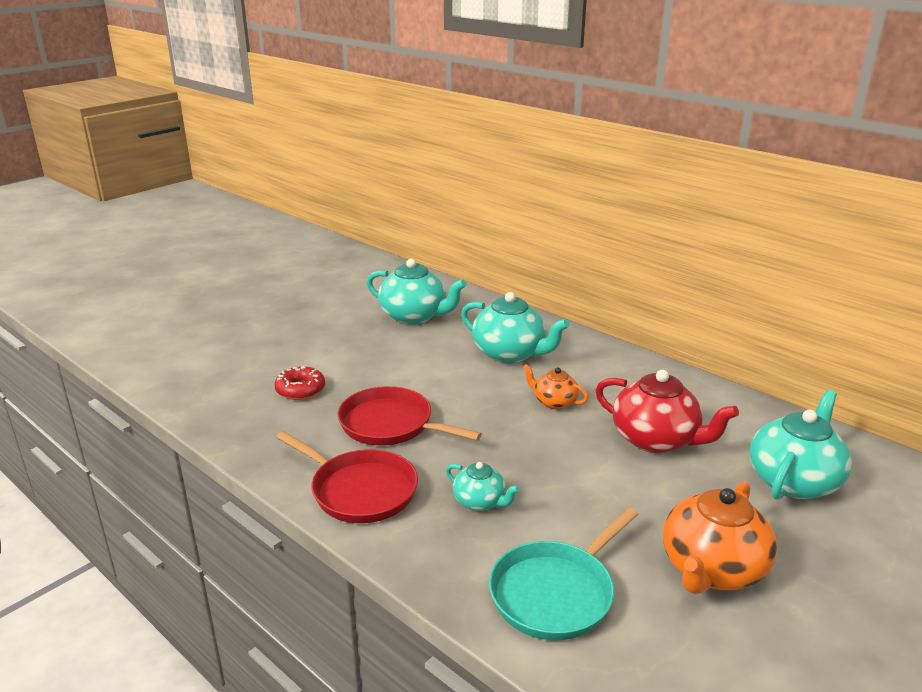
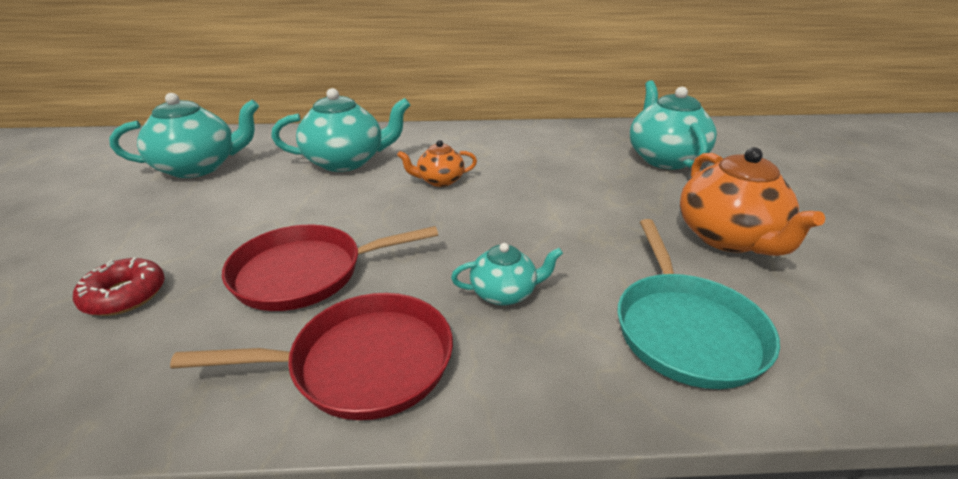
camera: 45 degrees left, 5 degrees up
(656, 440) = (552, 172): red teapot -> none

